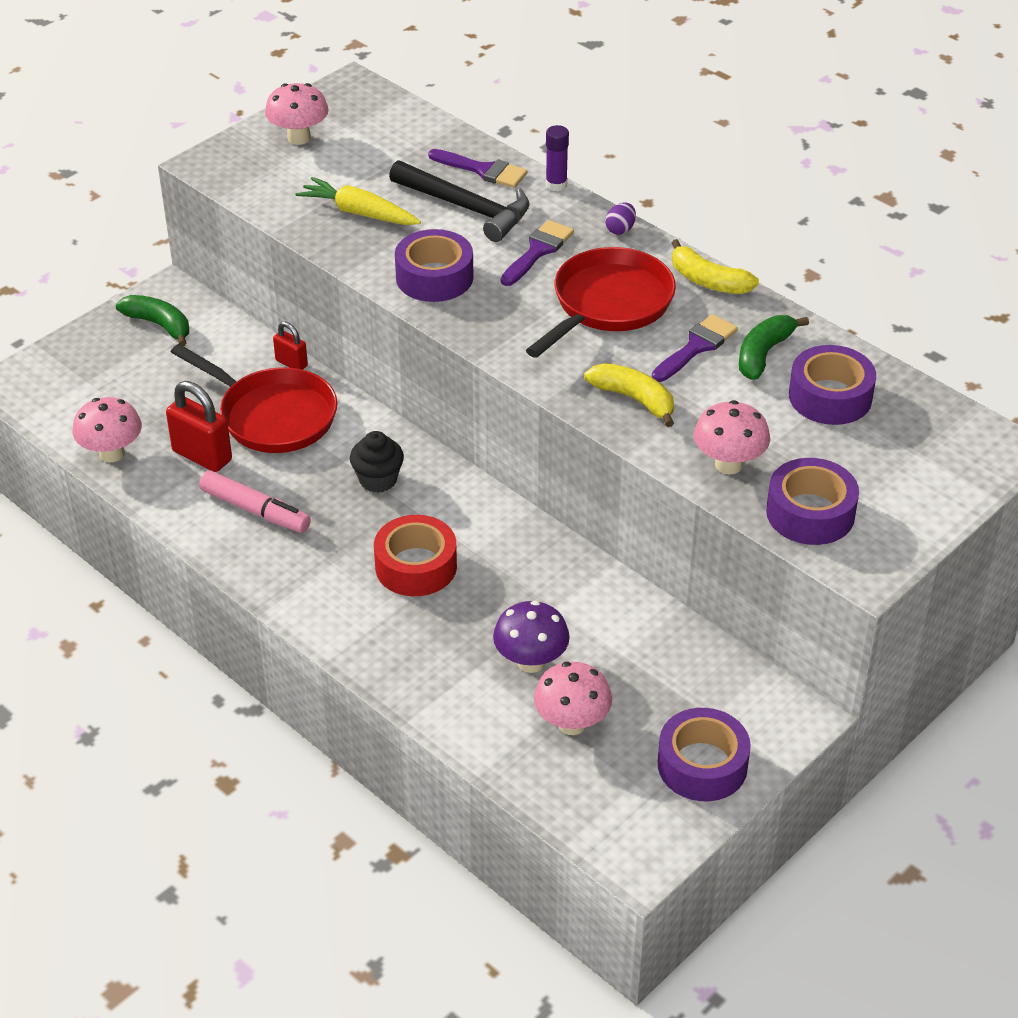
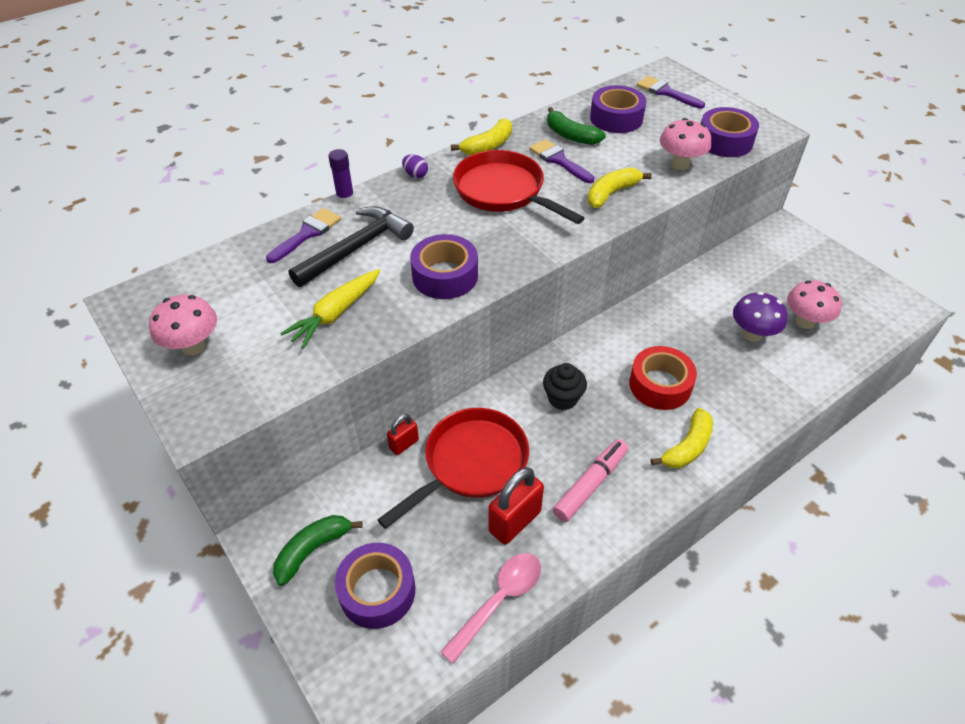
camera: 80 degrees left, 5 degrees up
(112, 453) = (498, 601): pink mushroom -> pink spoon
(319, 592) = (687, 447): none -> yellow banana
(538, 251) = (428, 217): purple brush -> purple brush (666, 92)
(702, 765) = (829, 270): purple tape -> purple tape (377, 591)

